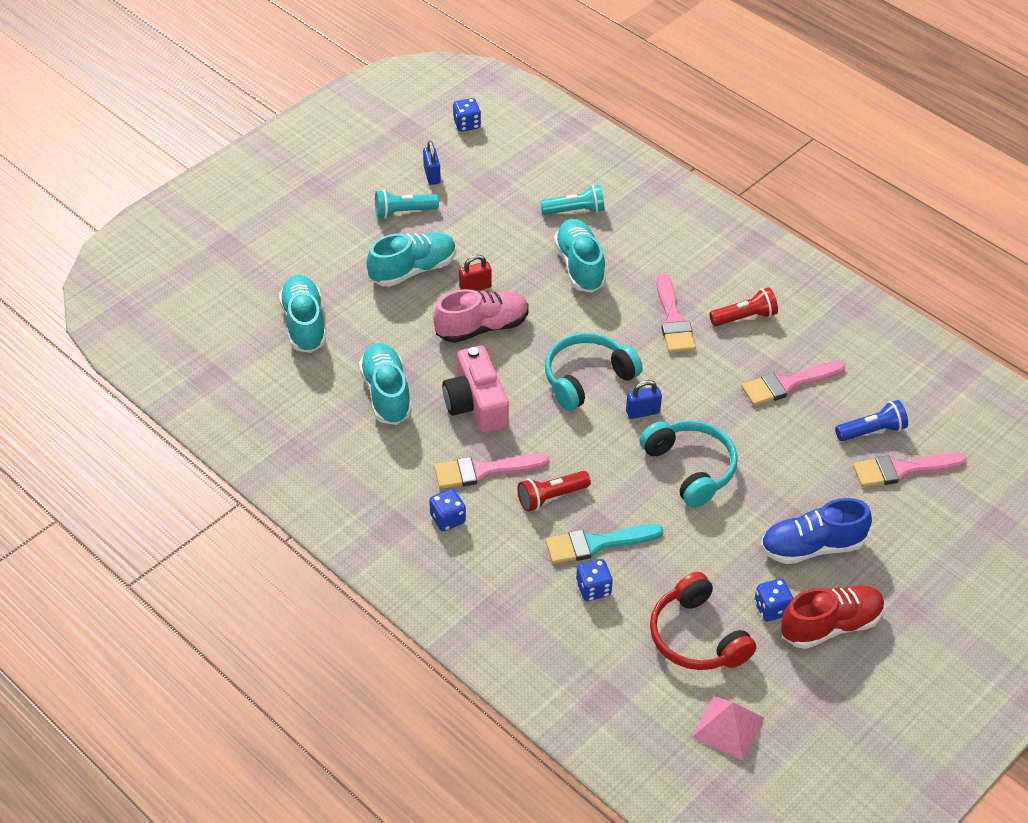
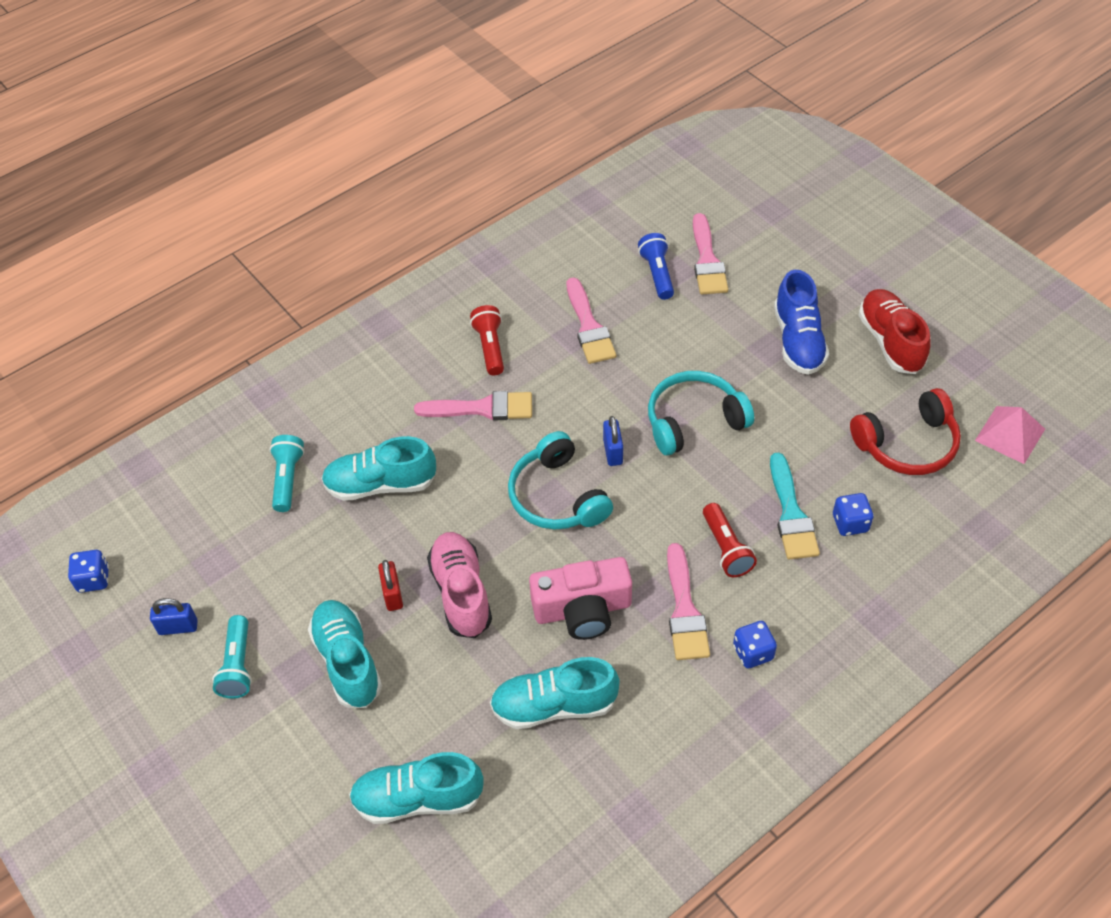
camera: 80 degrees left, 5 degrees up
(772, 609) = (872, 381): blue dice -> none

